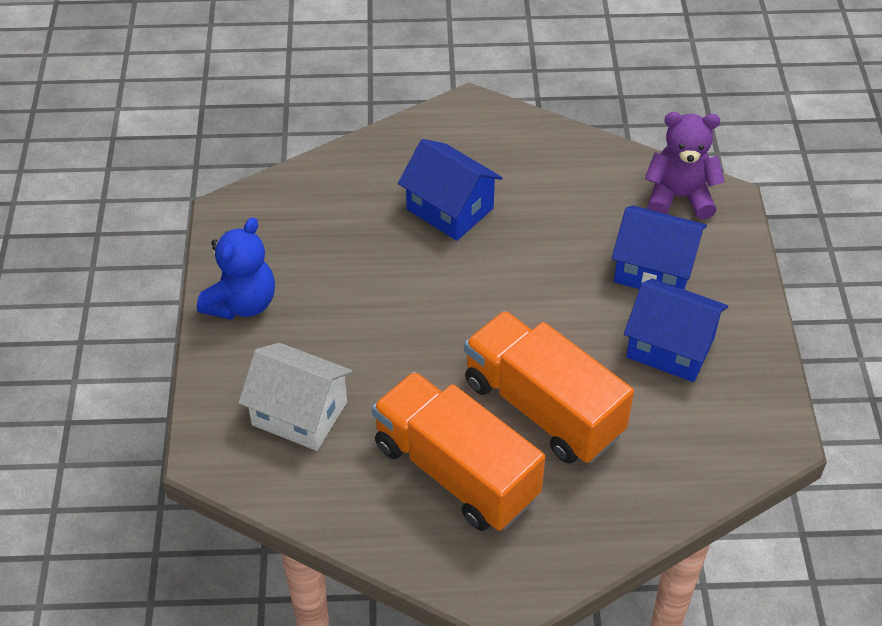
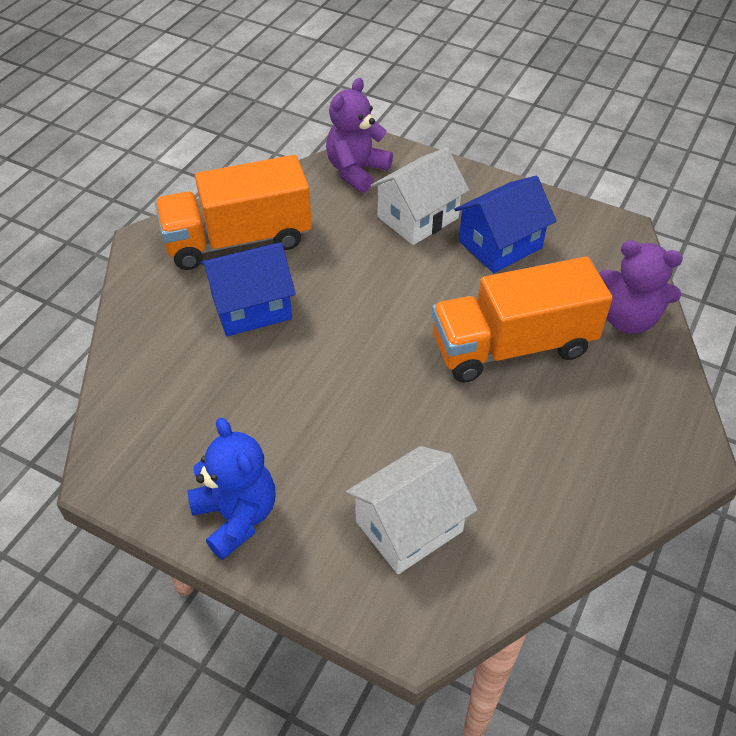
camera: 60 degrees left, 0 degrees up
(455, 471) = (545, 434): orange truck -> orange truck (238, 240)
(650, 488) = (628, 319): none -> purple teddy bear
(654, 270) = (418, 217): blue house -> white house

